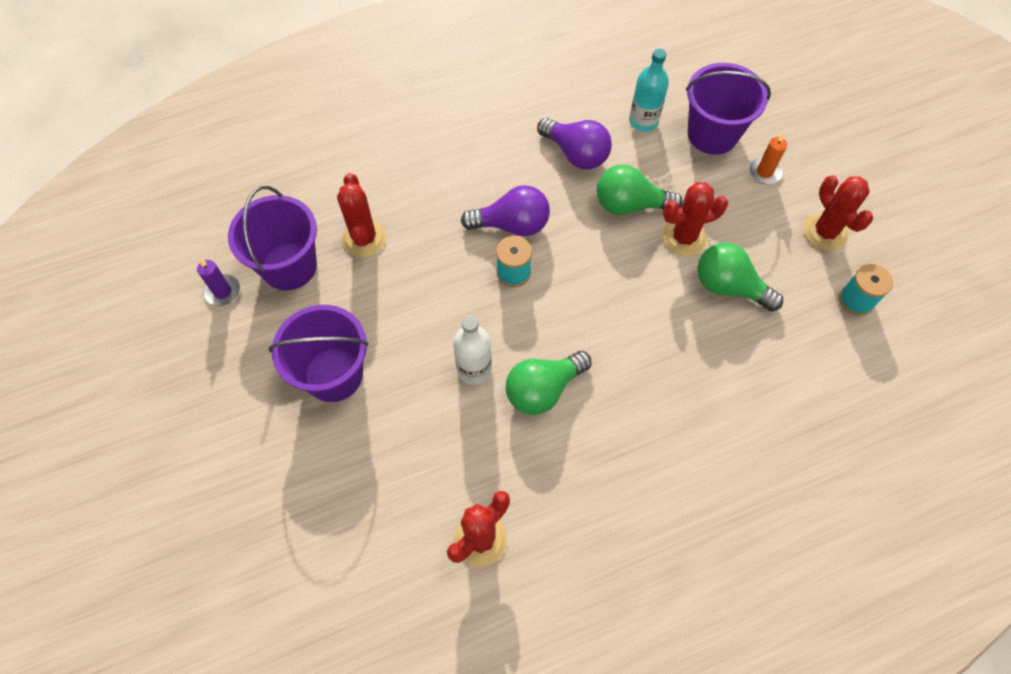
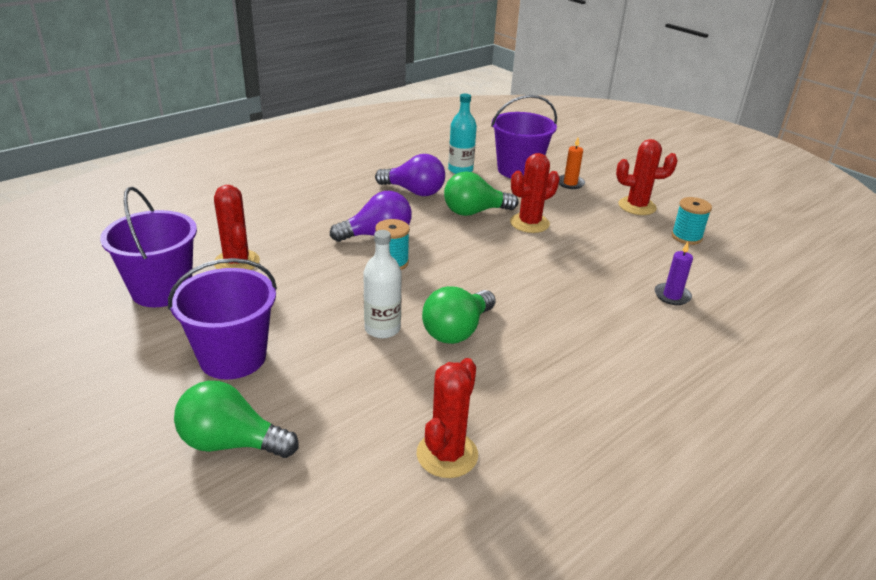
camera: 20 degrees left, 30 degrees down
(222, 291) = (88, 318): purple candle -> purple candle (672, 296)
(729, 287) = (583, 244): green light bulb -> green light bulb (231, 443)
(825, 232) = (637, 206): red cactus -> red cactus turned 45 degrees counterclockwise

